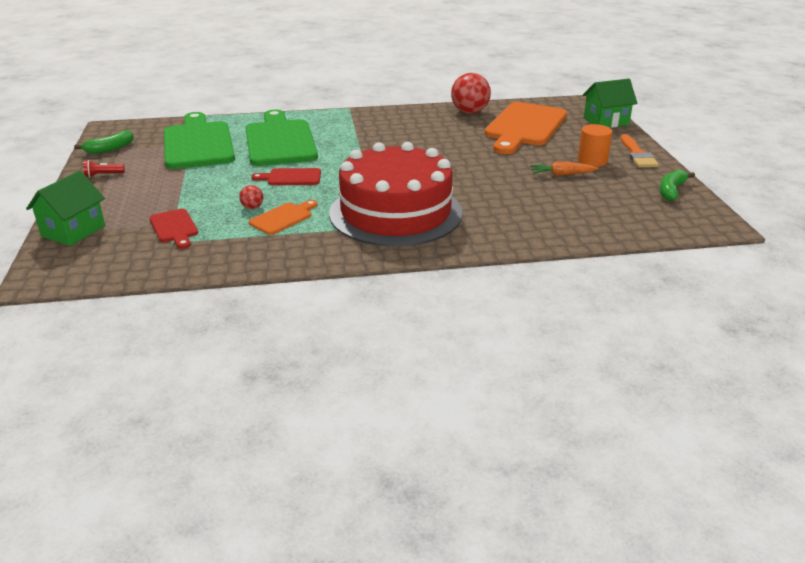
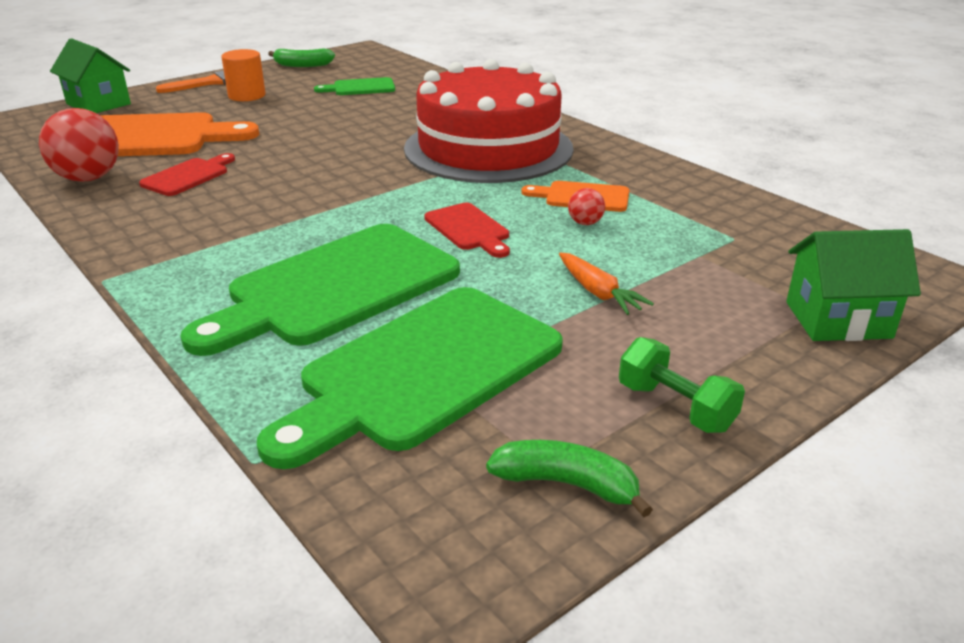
camera: 120 degrees left, 0 degrees up
(103, 175) = (675, 407): red flashlight -> green dumbbell
(174, 228) = (706, 250): red cutting board -> red cutting board (188, 176)
(562, 174) = (300, 102): orange carrot -> orange carrot (598, 292)
(583, 200) = (360, 88): none -> green cutting board

